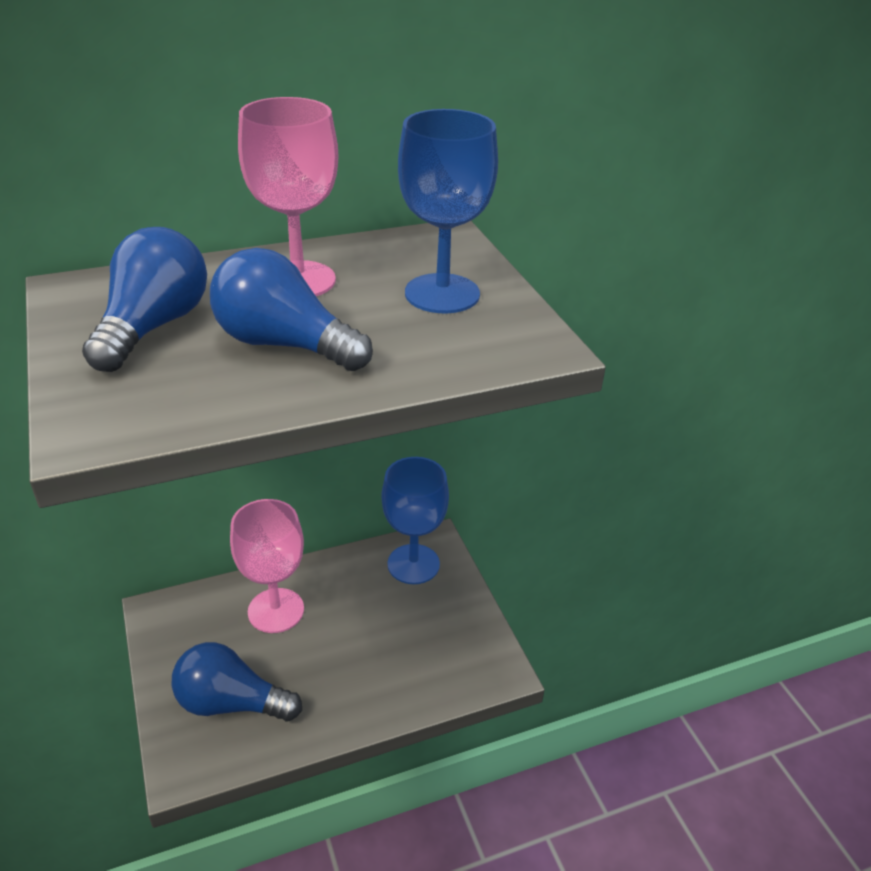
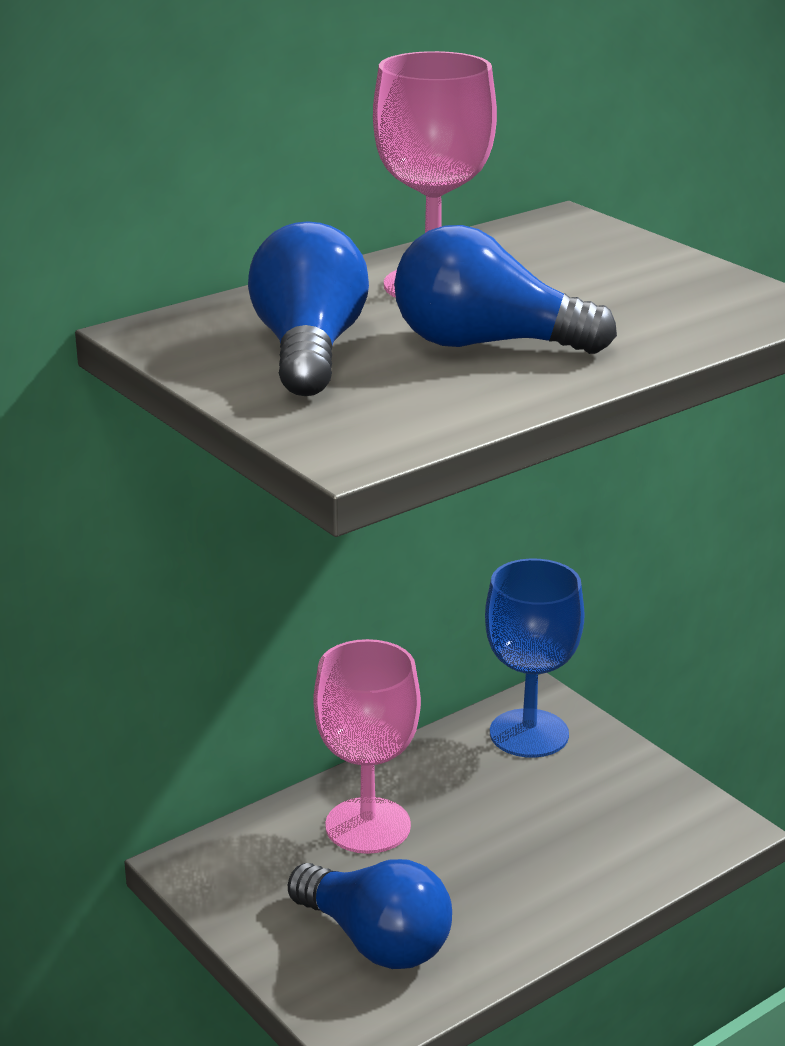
camera: 15 degrees left, 10 degrees down
(231, 703) = (376, 941): blue light bulb -> blue light bulb turned 135 degrees counterclockwise
(442, 294) = (618, 275): blue goblet -> none

